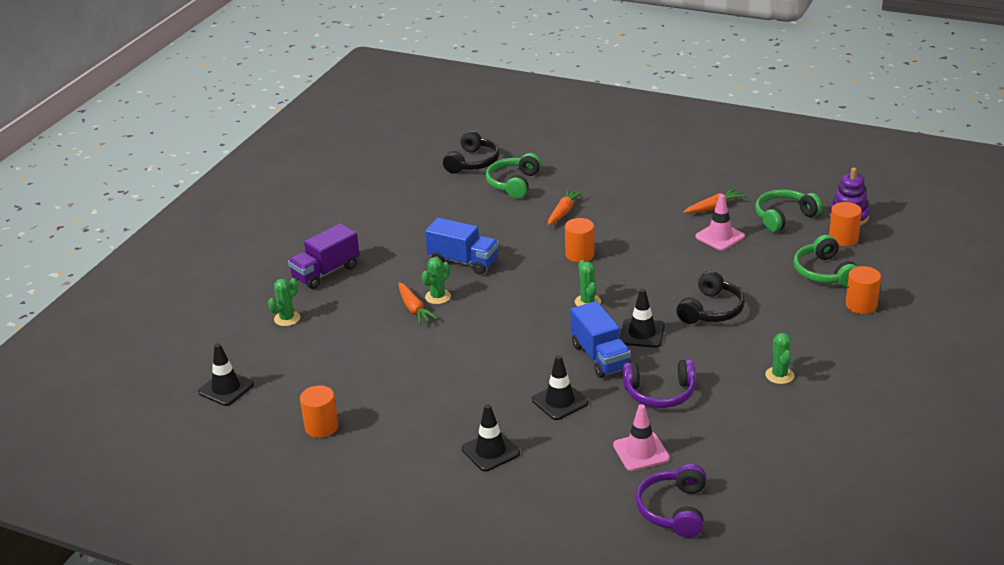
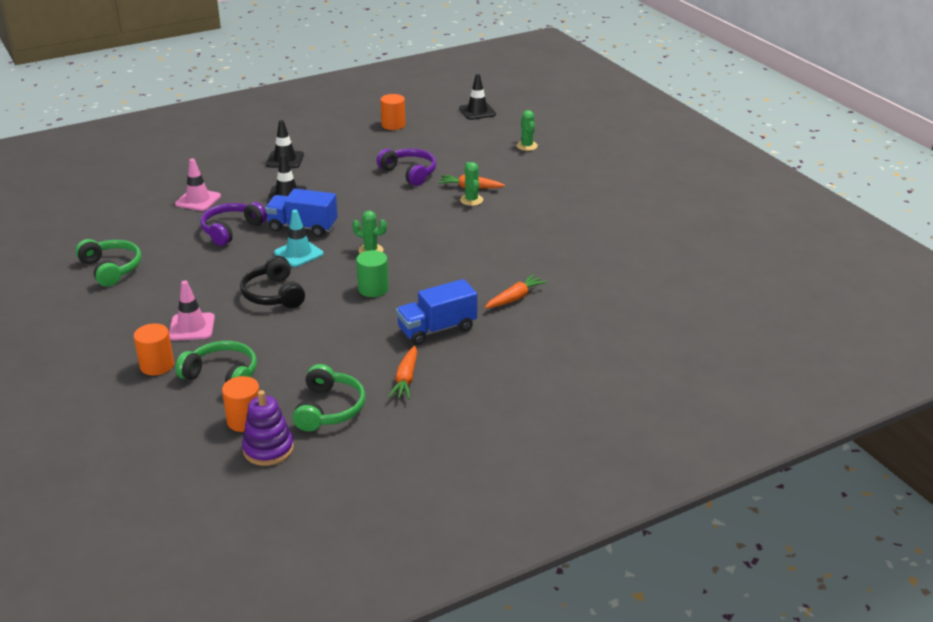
camera: 125 degrees right, 0 degrees up
(326, 272) = (568, 174): purple truck -> none
(463, 261) = (504, 226): blue truck -> blue truck (437, 329)
(472, 162) = (672, 292): black headphones -> none
(513, 183) = (601, 296): green headphones -> green headphones (111, 269)
(563, 212) = (515, 298): orange carrot -> orange carrot turned 105 degrees counterclockwise
(580, 254) = (437, 276): orange cylinder -> none
(637, 271) = (373, 289): none -> green cylinder
(642, 333) = (299, 253): black traffic cone -> turquoise traffic cone
(674, 510) = (140, 189): purple headphones -> purple headphones (409, 173)
(720, 236) = (357, 354): pink traffic cone -> pink traffic cone (192, 327)
(779, 375) = (163, 281): green cactus -> none

